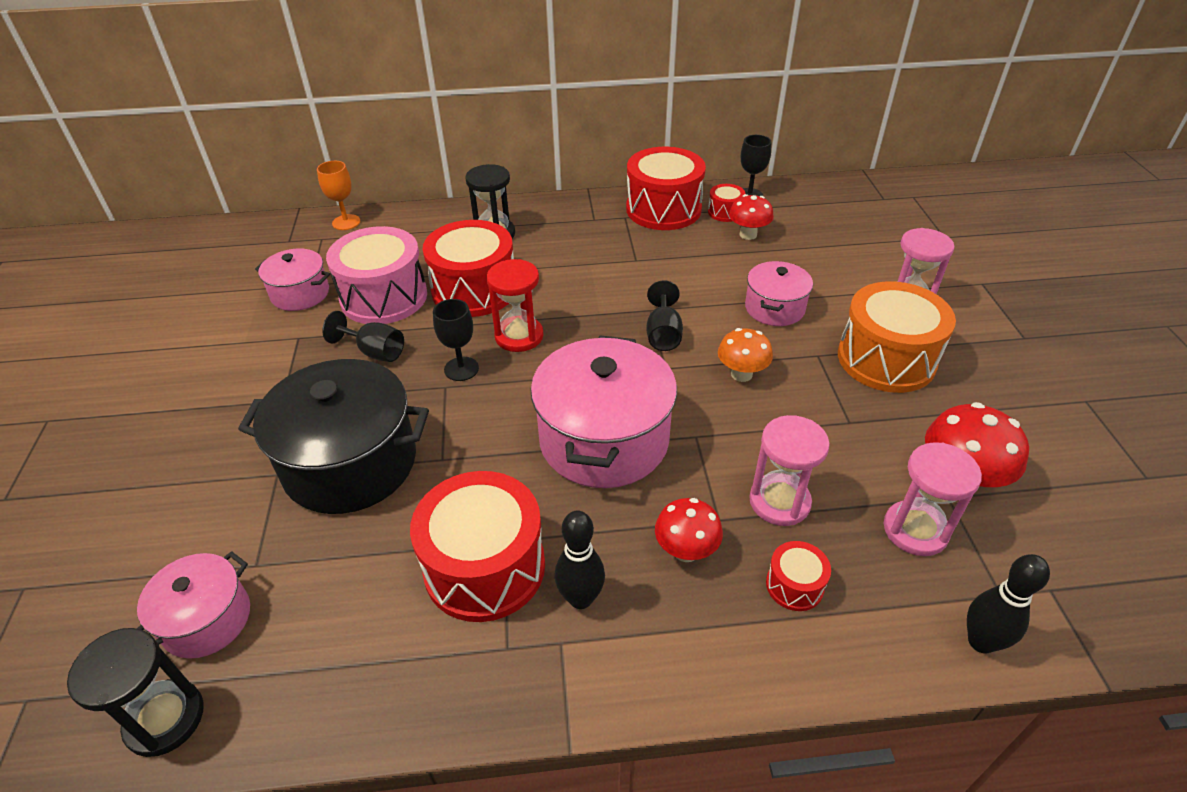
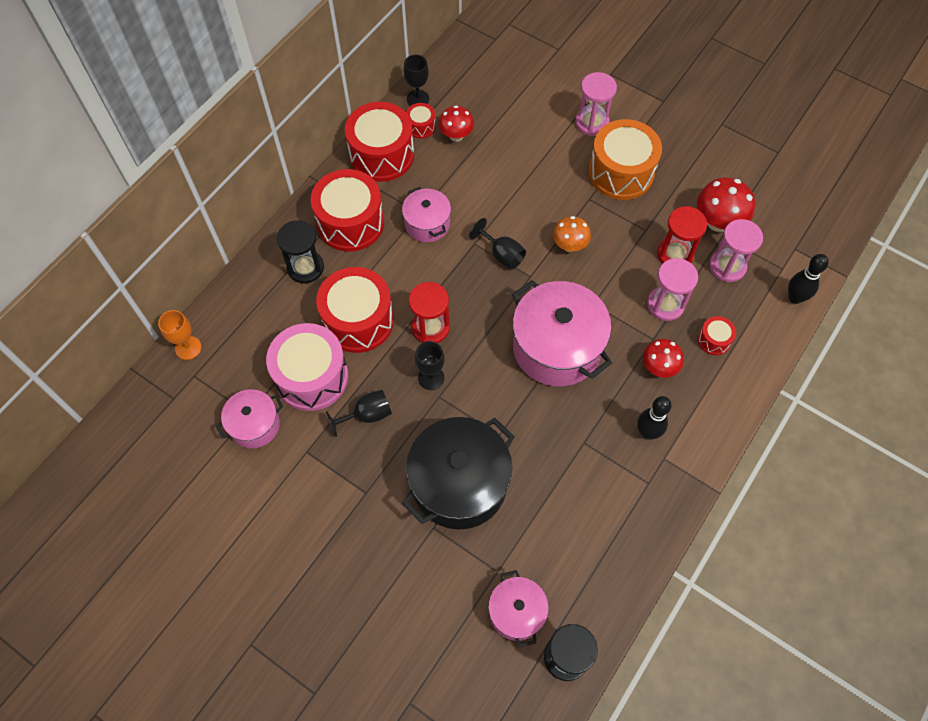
camera: 50 degrees left, 20 degrees up
(484, 567) = (593, 462): red drum -> red drum (350, 222)
(774, 308) = (534, 184): pink pot -> pink pot (427, 224)
(857, 467) = (675, 254): none -> red hourglass

